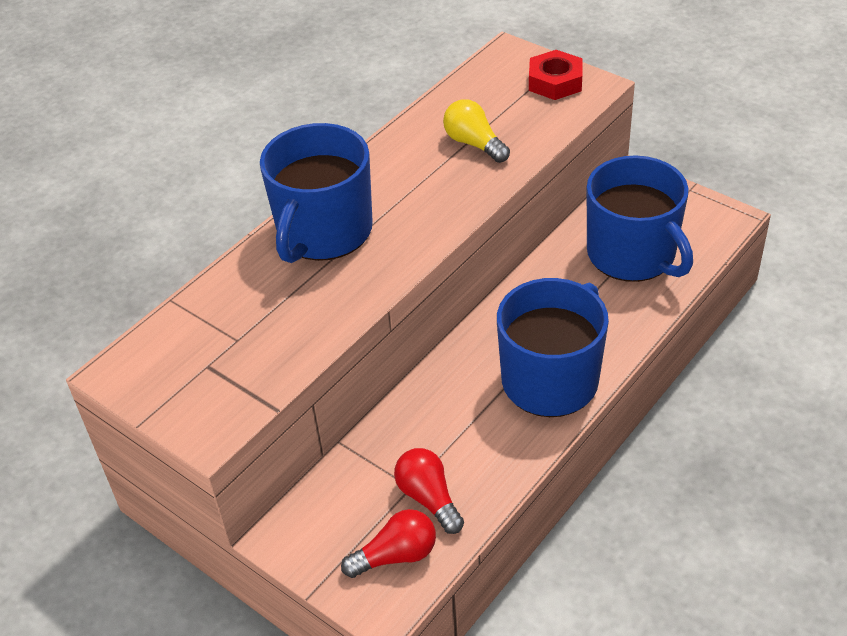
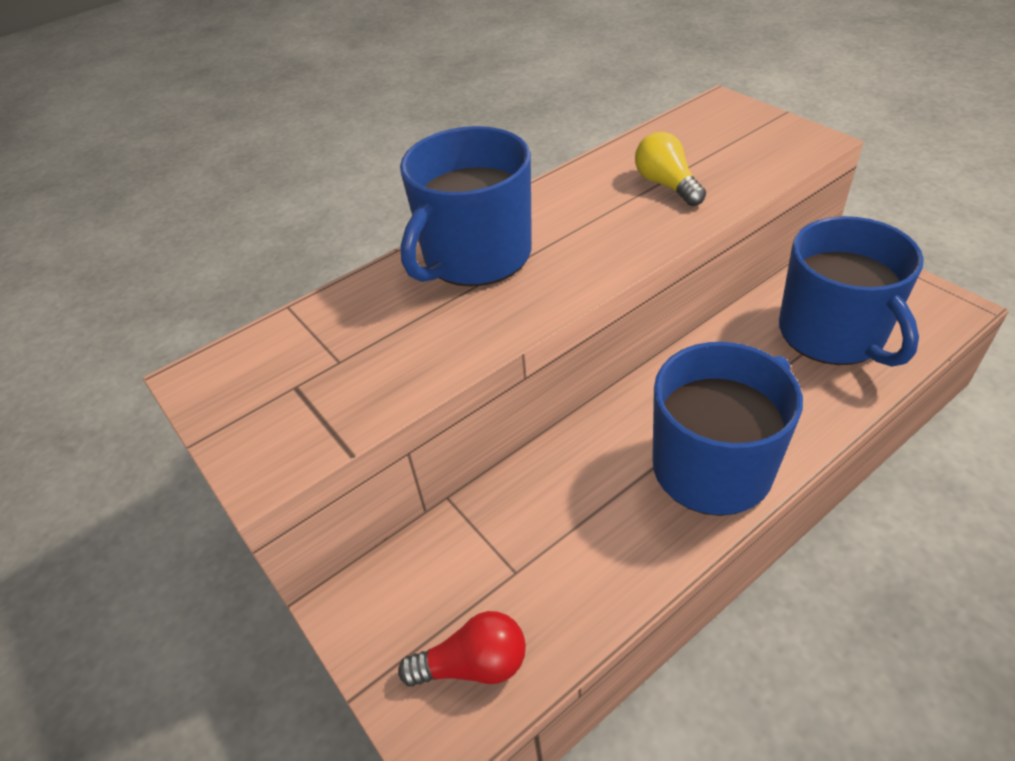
camera: 15 degrees right, 0 degrees up
(429, 498) = (533, 593): red light bulb -> none
(555, 82) = (770, 133): red nut -> none

